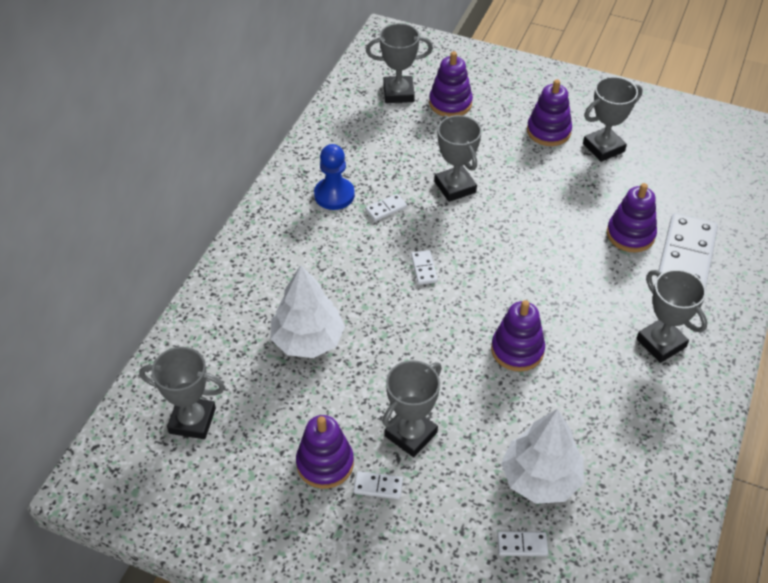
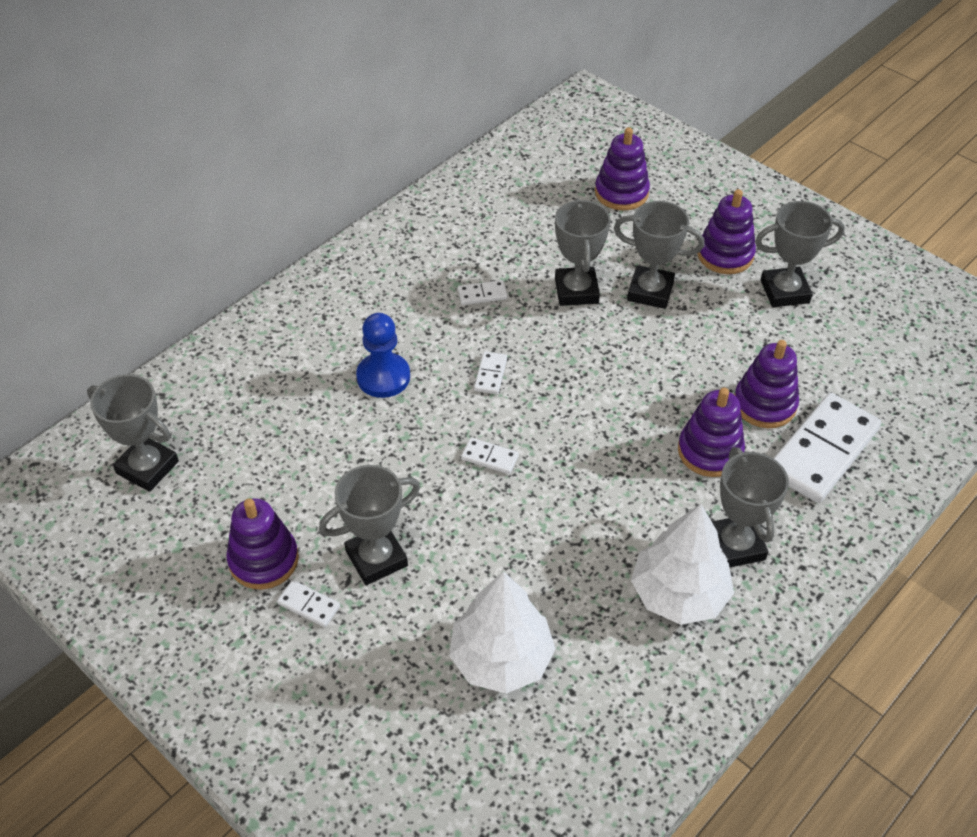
camera: 20 degrees right, 0 degrees up
(308, 340) = (316, 417): white tree -> white tree (678, 594)
(334, 195) = (431, 263): blue pawn -> blue pawn (383, 377)
(398, 93) = (565, 166): grey trophy -> grey trophy (650, 291)
(517, 350) = (552, 500): purple stacking toy -> purple stacking toy (710, 451)
(522, 545) = (438, 728): white domino -> white domino (490, 457)

